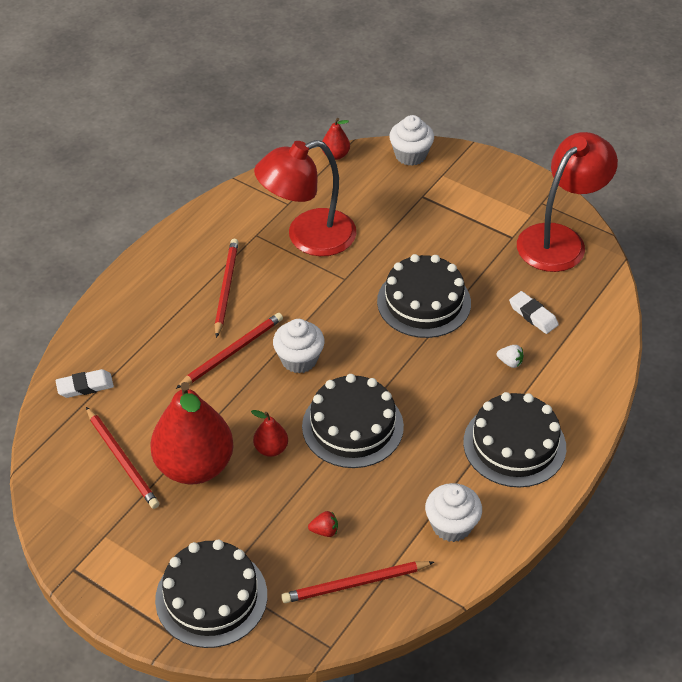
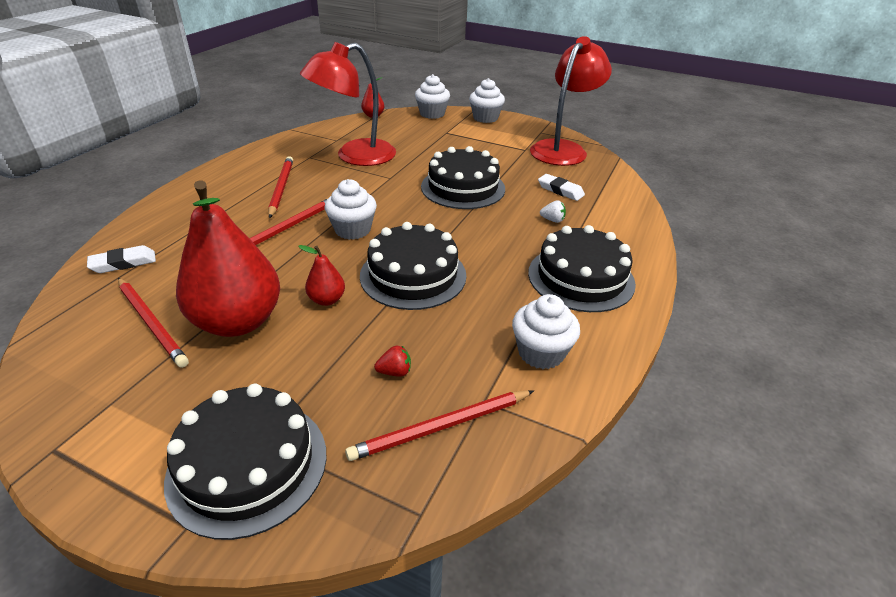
camera: 10 degrees left, 10 degrees down
(478, 168) = (485, 118): none -> white cupcake

